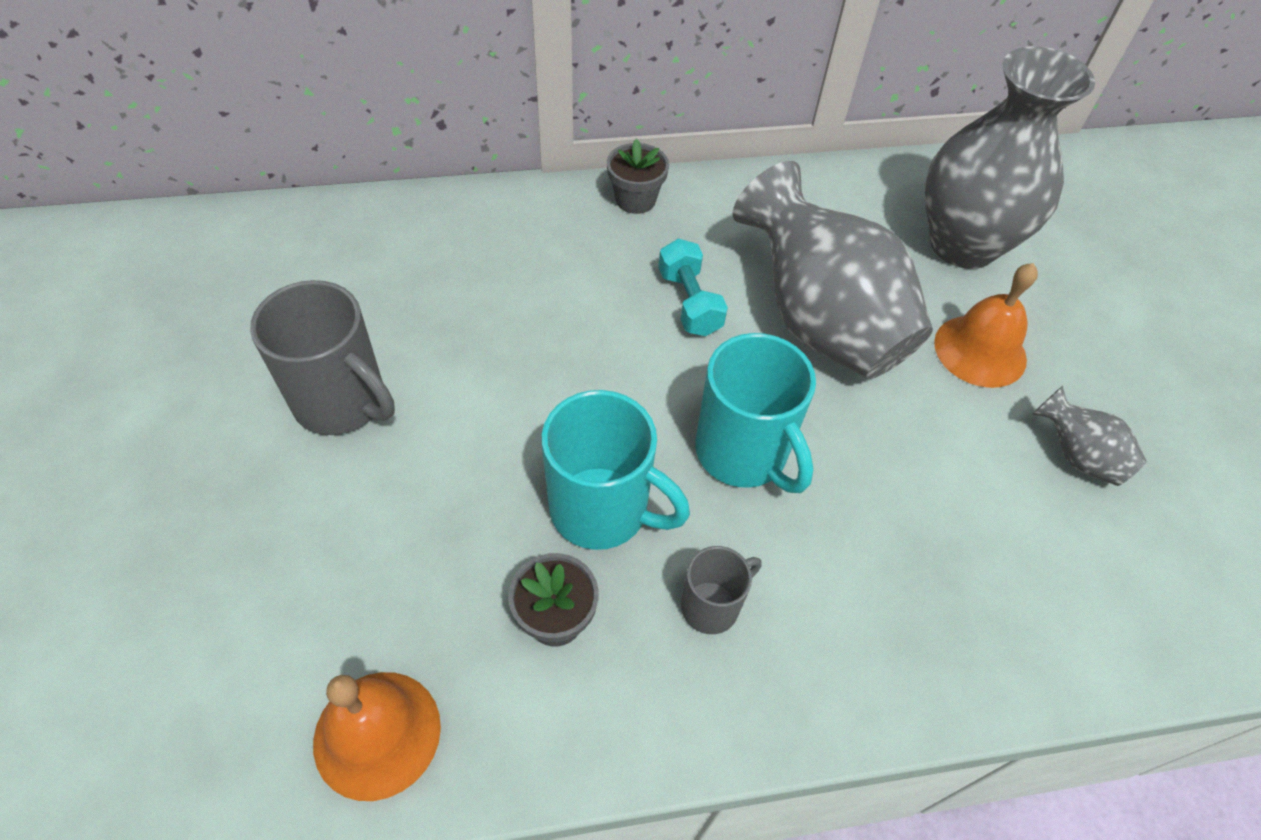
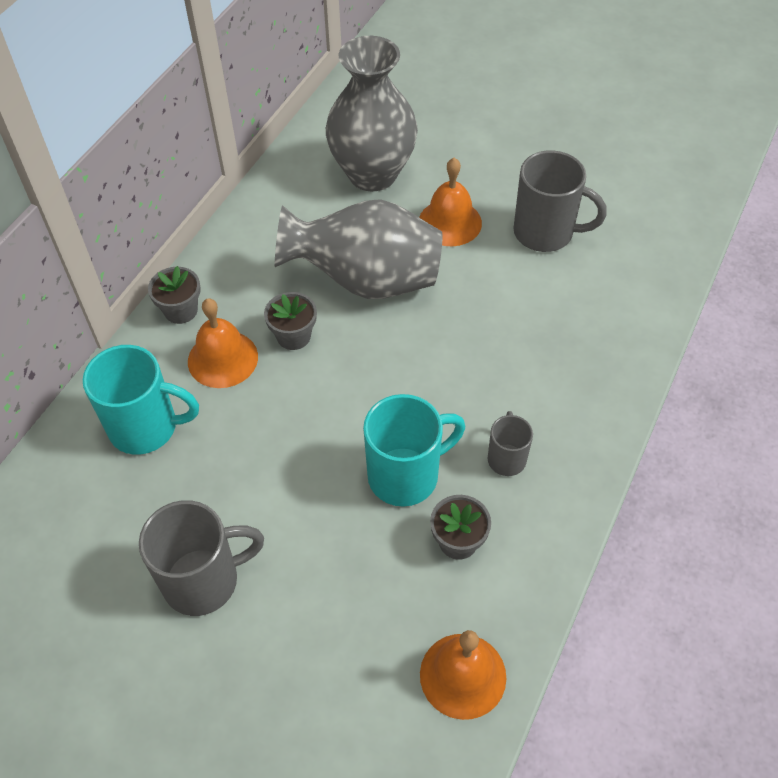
camera: 50 degrees left, 0 degrees up
(609, 263) = (223, 359): none -> orange bell
(689, 302) = (293, 336): turquoise dumbbell -> grey flower pot
(743, 453) = (424, 380): turquoise mug -> turquoise mug (146, 427)
(1076, 456) = (545, 233): grey vase -> grey mug

